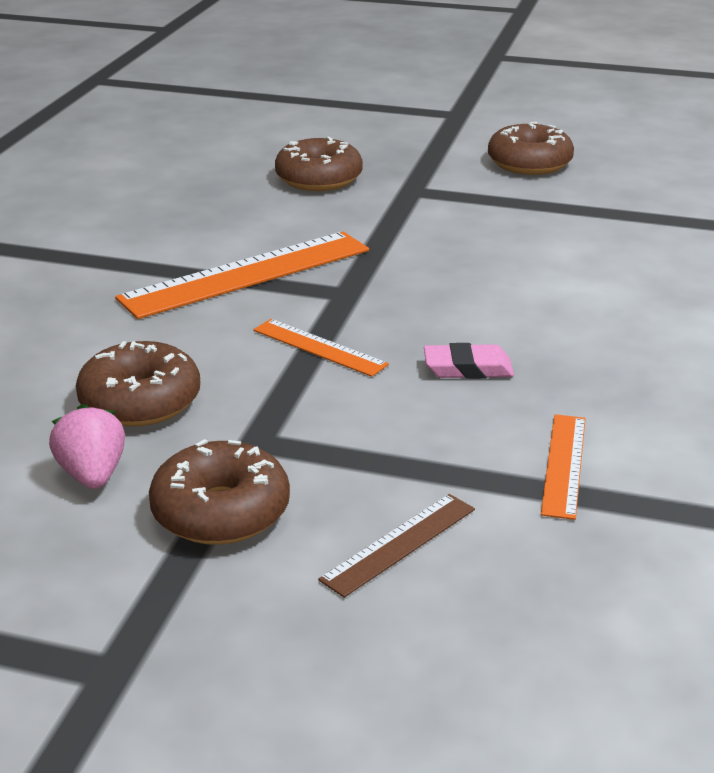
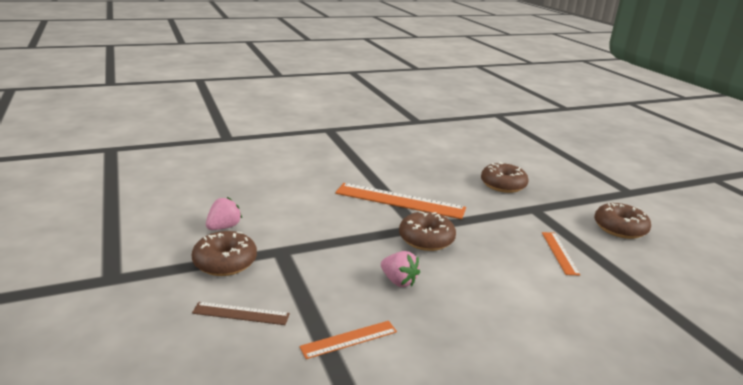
camera: 50 degrees right, 5 degrees down
(140, 401) = (280, 217): brown donut -> brown donut (426, 239)
(319, 347) = (366, 238): orange ruler -> orange ruler (559, 253)
(468, 368) = (398, 281): pink eraser -> pink strawberry

